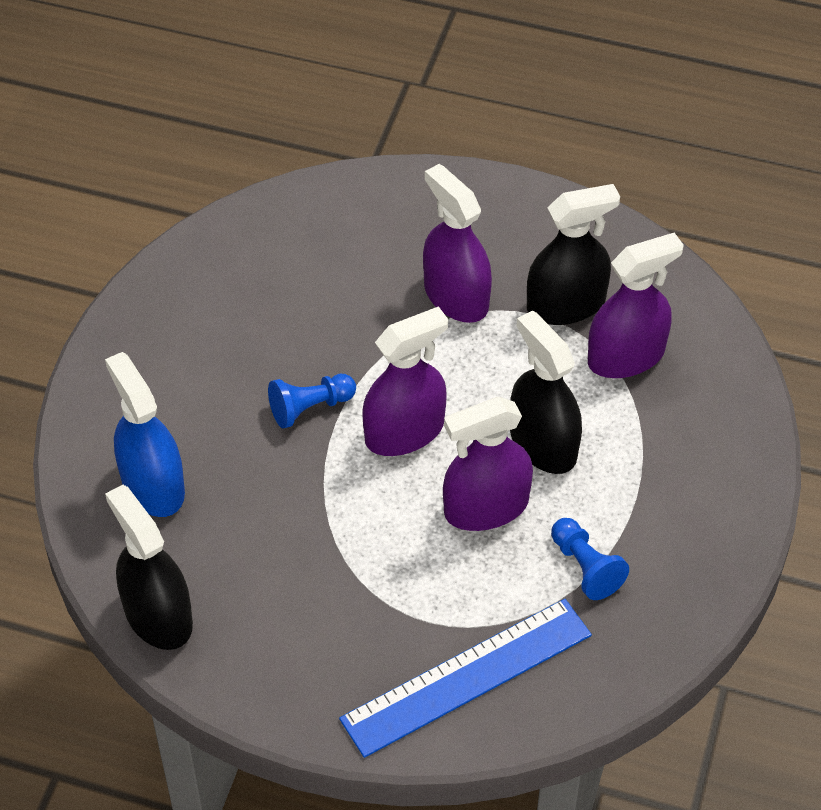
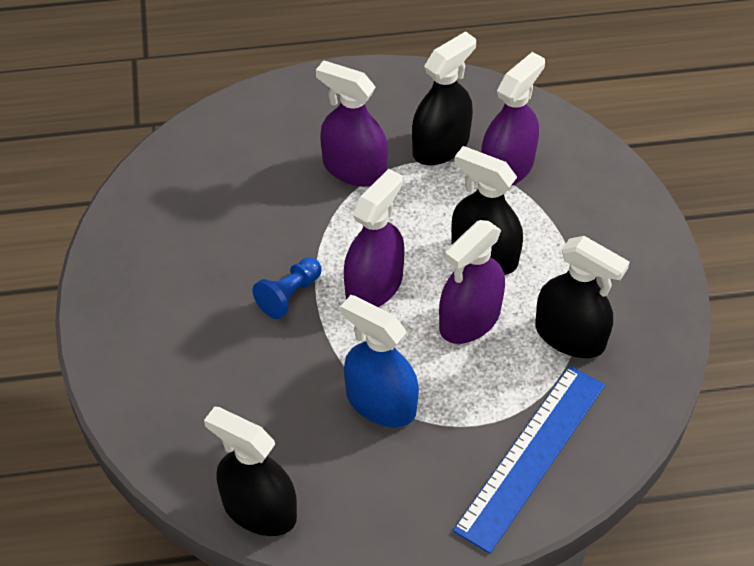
camera: 25 degrees left, 0 degrees up
(153, 485) = (195, 405): blue spray bottle -> blue spray bottle (380, 402)
(585, 567) = (570, 336): blue pawn -> black spray bottle

